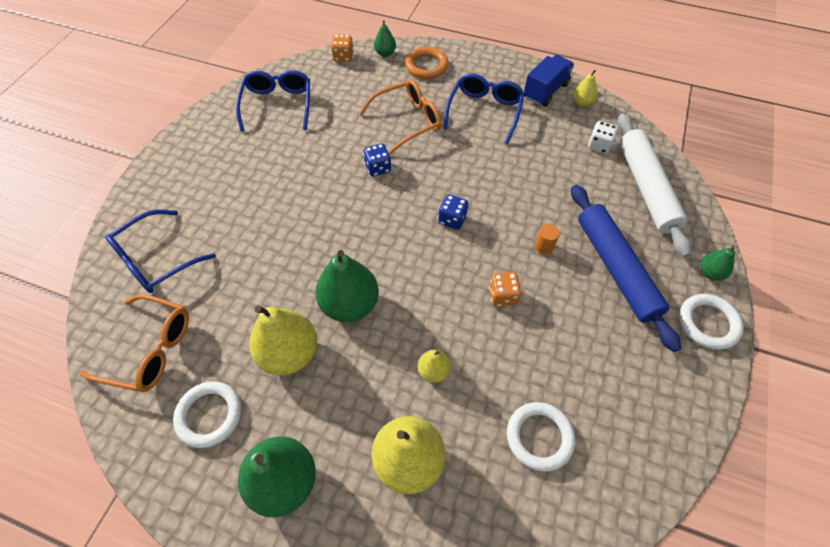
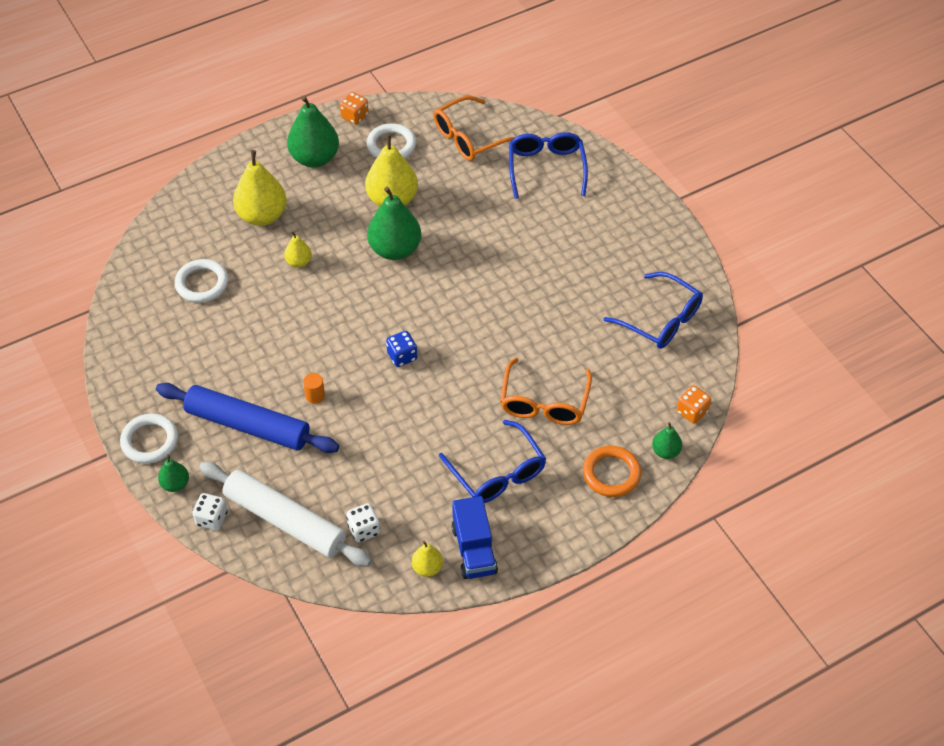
camera: 130 degrees right, 5 degrees down
(378, 168) = (507, 344): blue dice -> none
(502, 296) = (306, 337): orange dice -> orange dice (354, 116)
(699, 228) = (212, 519): none -> white dice

